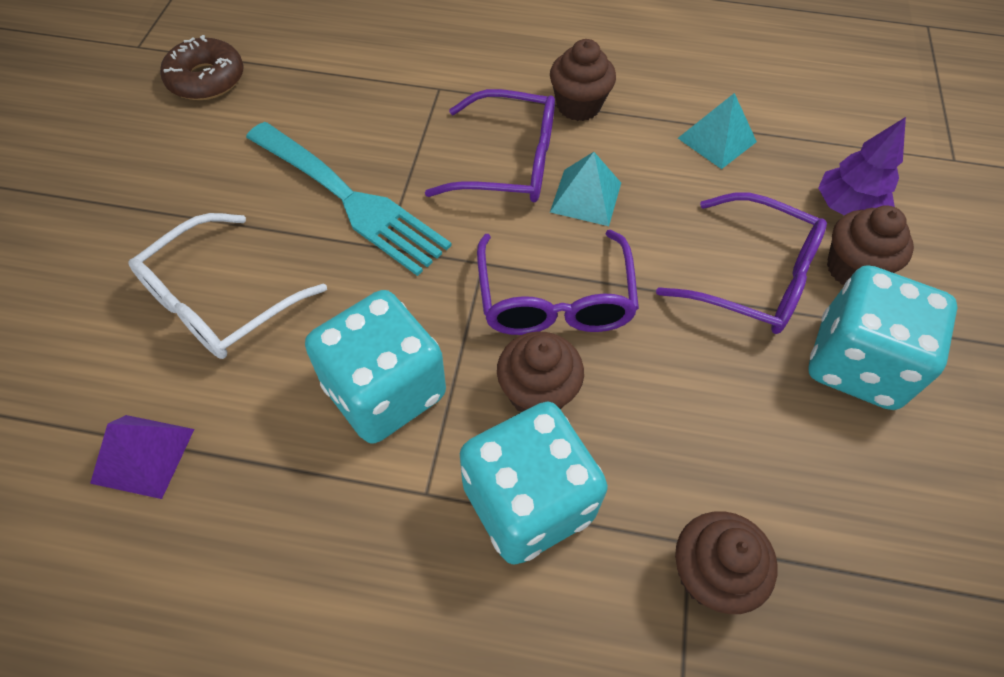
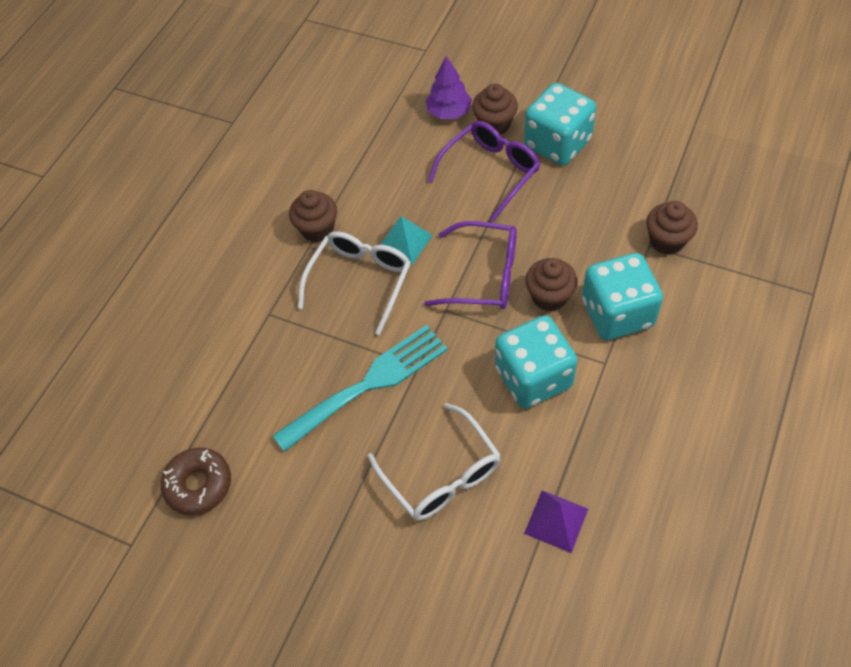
camera: 70 degrees left, 0 degrees up
(509, 162) = (360, 280): purple glasses -> white glasses
(716, 140) = (374, 159): turquoise pyramid -> none

